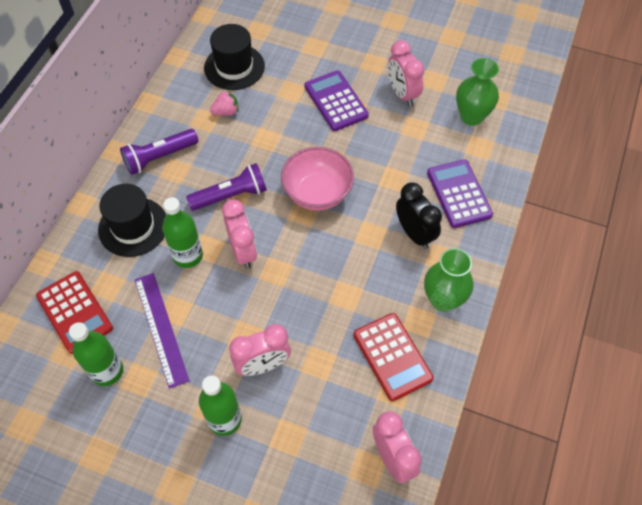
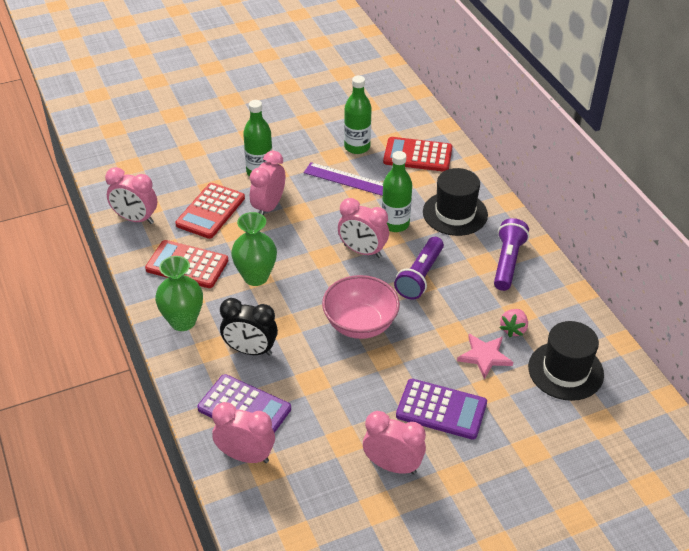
camera: 135 degrees right, 15 degrees down
(267, 110) = (484, 356): none -> pink star
(317, 405) = (210, 211): none -> red calculator
(471, 116) = (303, 494): green vase -> green vase (256, 277)
(486, 163) = (245, 456): none -> pink clock

